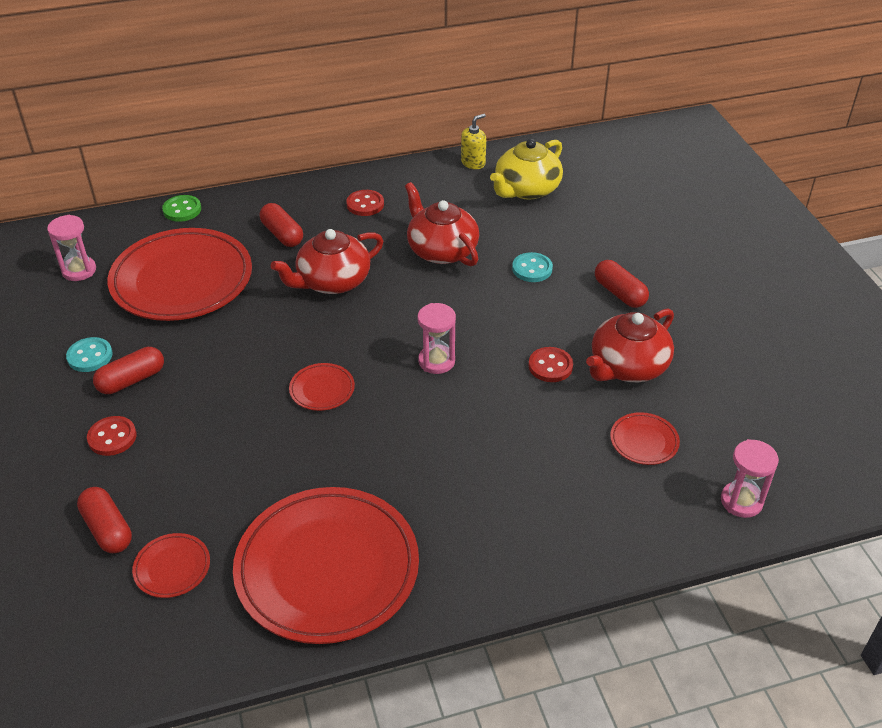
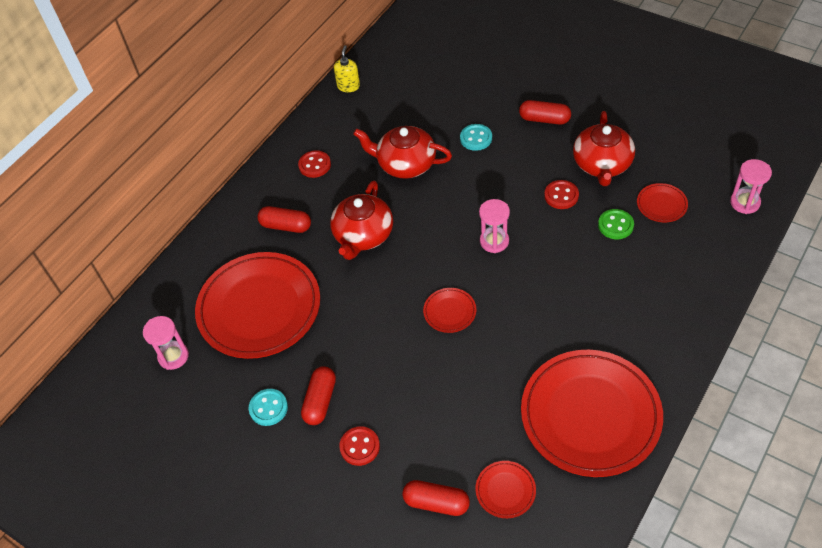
camera: 35 degrees left, 10 degrees up
(182, 210) = (188, 258): green button -> green button (615, 225)
(526, 189) = (406, 84): yellow teapot -> none

